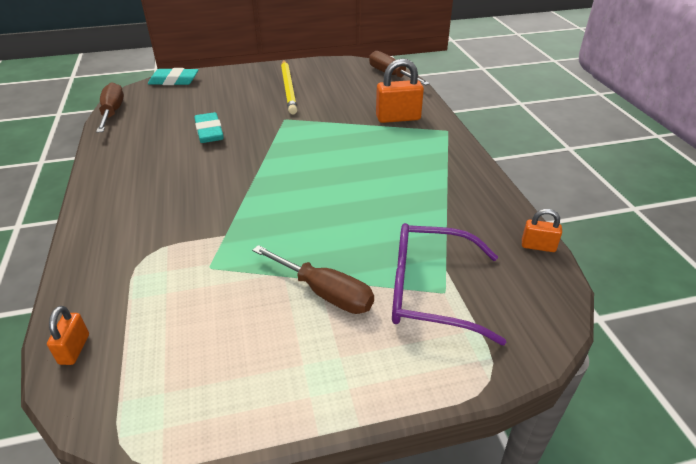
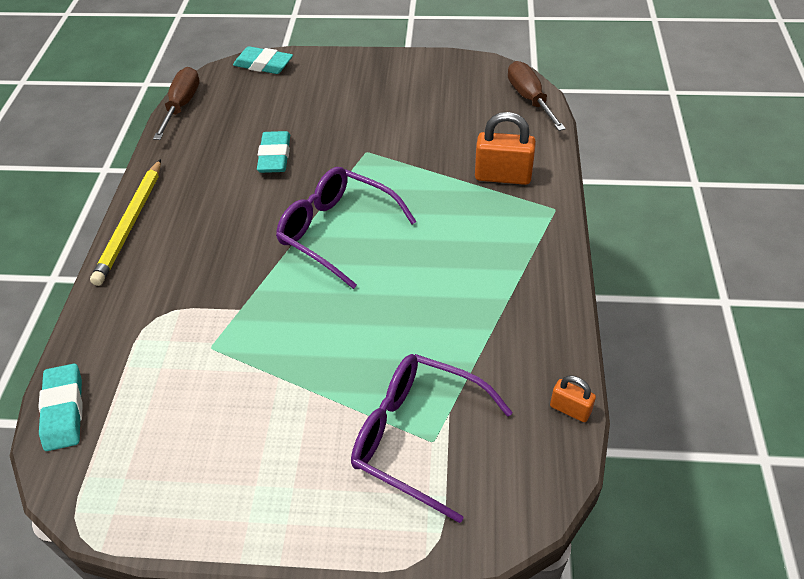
camera: 20 degrees right, 10 degrees up
(74, 349) = (64, 410): orange padlock -> turquoise eraser
(286, 169) = (337, 232): none -> purple glasses
(289, 88) = (391, 101): yellow pencil -> yellow pencil (131, 223)
(325, 293) = (310, 409): brown screwdriver -> none

